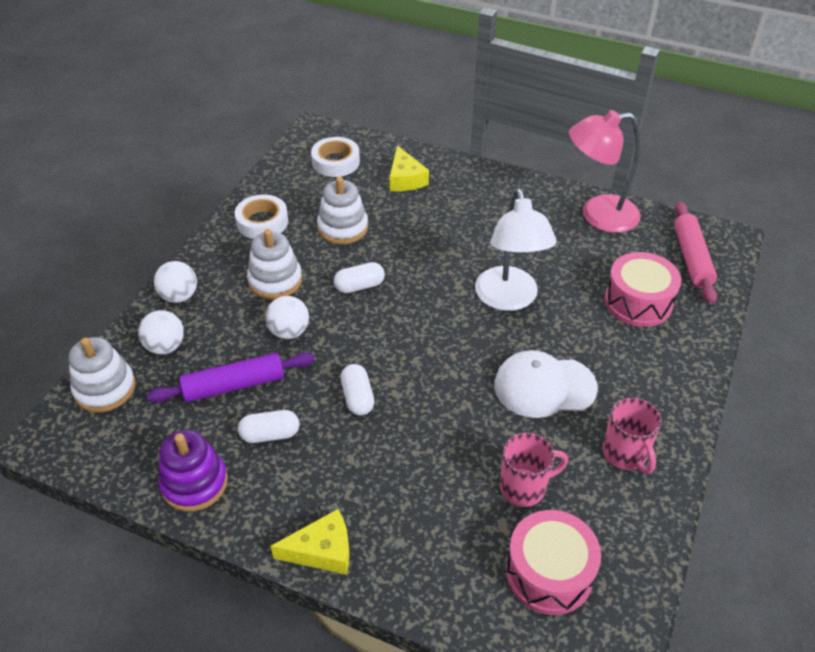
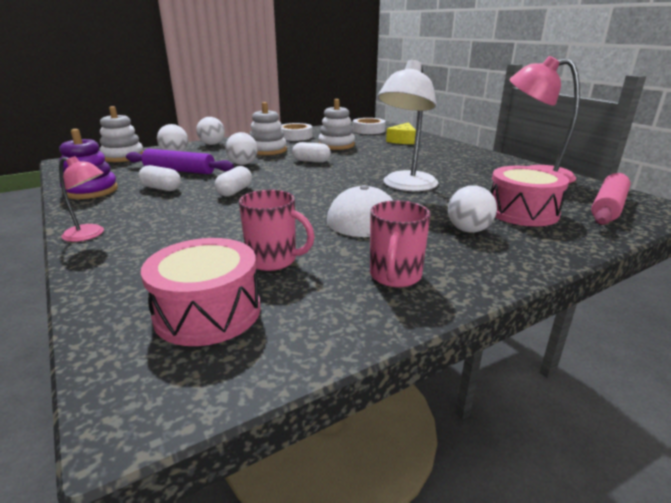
camera: 35 degrees right, 20 degrees down
(322, 550) = (90, 235): yellow cheese -> pink lamp
(622, 356) = (468, 230): none -> white ball

